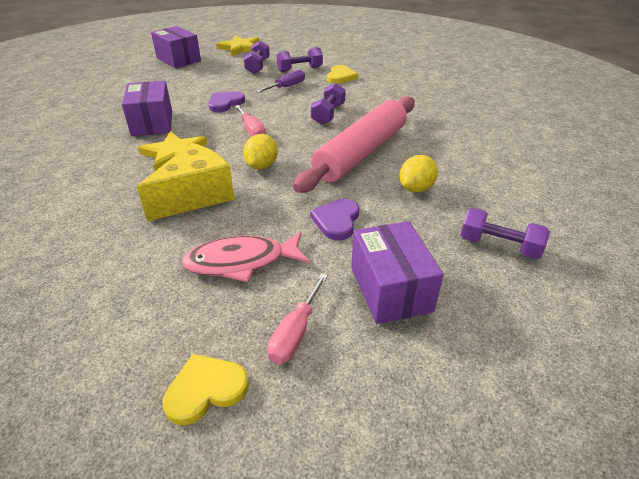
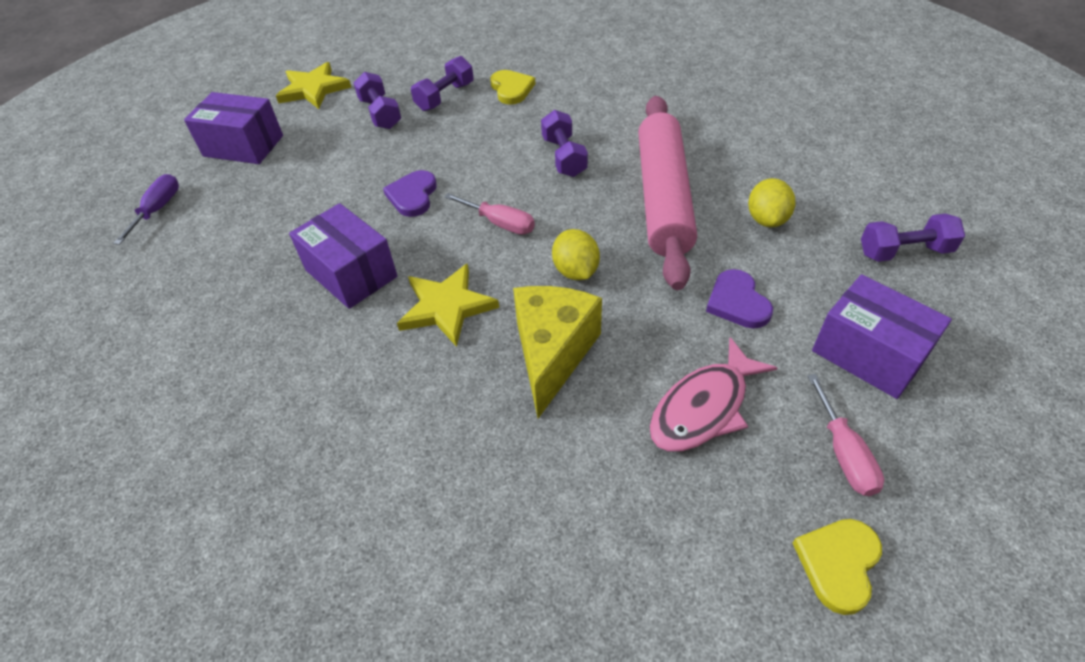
camera: 30 degrees left, 10 degrees up
(287, 87) = (462, 134): purple screwdriver -> purple screwdriver (158, 210)

